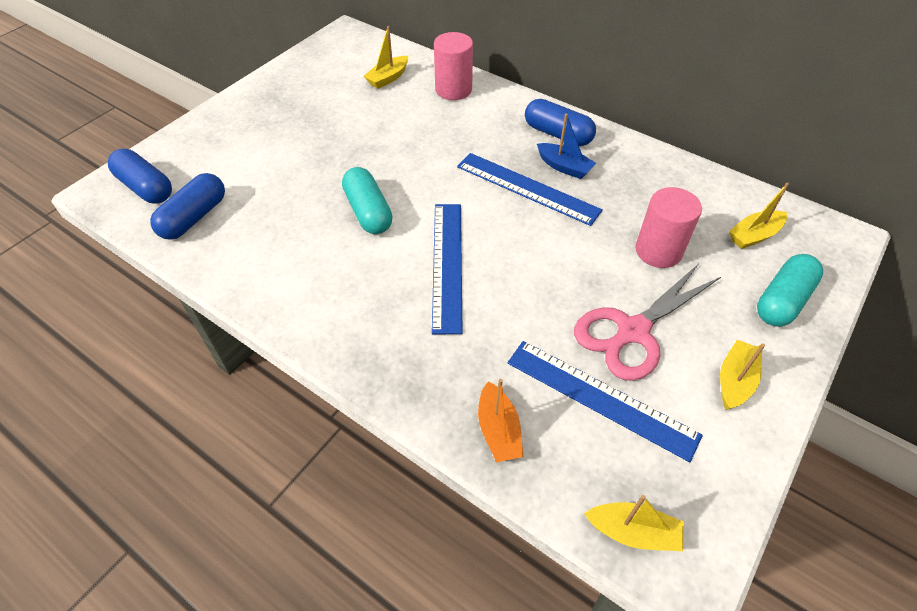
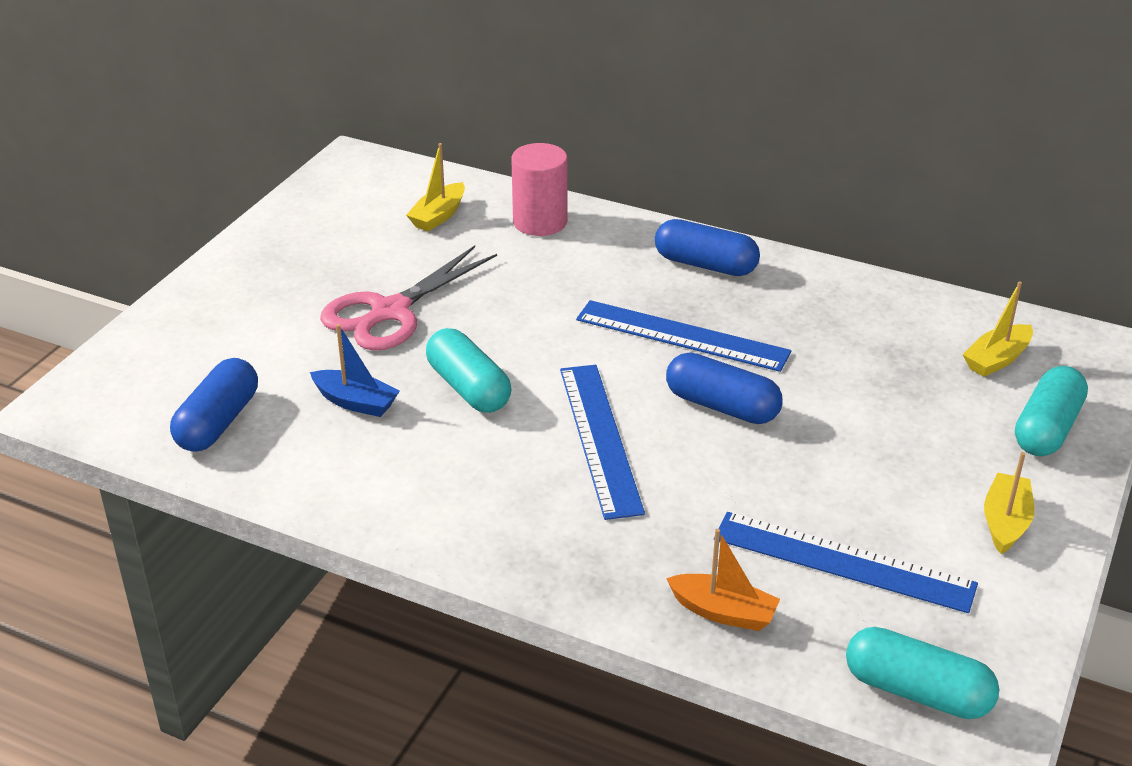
camera: 10 degrees left, 15 degrees down
(145, 187) = (129, 393): blue capsule -> blue capsule (722, 406)
(498, 430) = (723, 612): orange boat -> orange boat turned 45 degrees counterclockwise
(564, 167) = (725, 304): blue boat -> blue boat (356, 402)
(633, 331) = (866, 485): pink scissors -> pink scissors (390, 312)
(633, 532) = (917, 691): yellow boat -> turquoise capsule
(658, 251) = (877, 391): pink cylinder -> none

